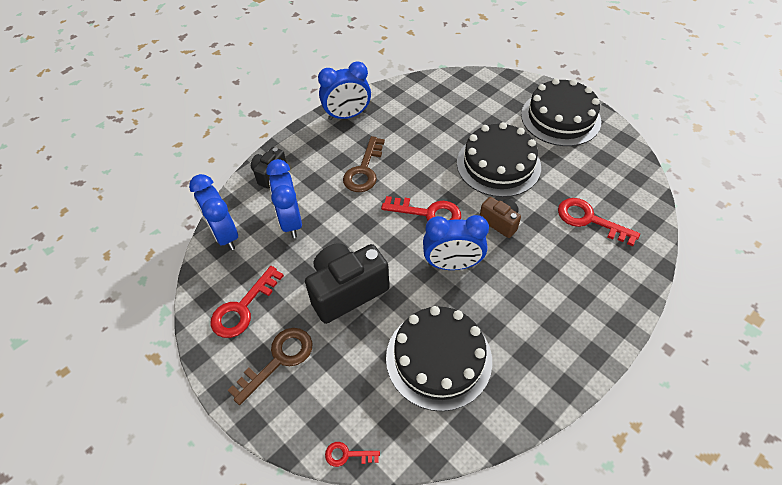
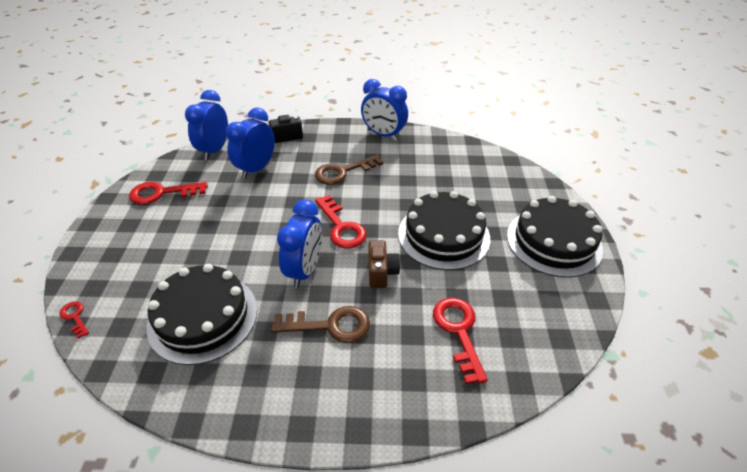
camera: 45 degrees right, 10 degrees down
(279, 359) = (132, 234): brown key -> brown key (330, 325)
(347, 291) = (221, 230): black camera -> none
(452, 264) = (305, 270): blue clock -> blue clock turned 120 degrees counterclockwise

